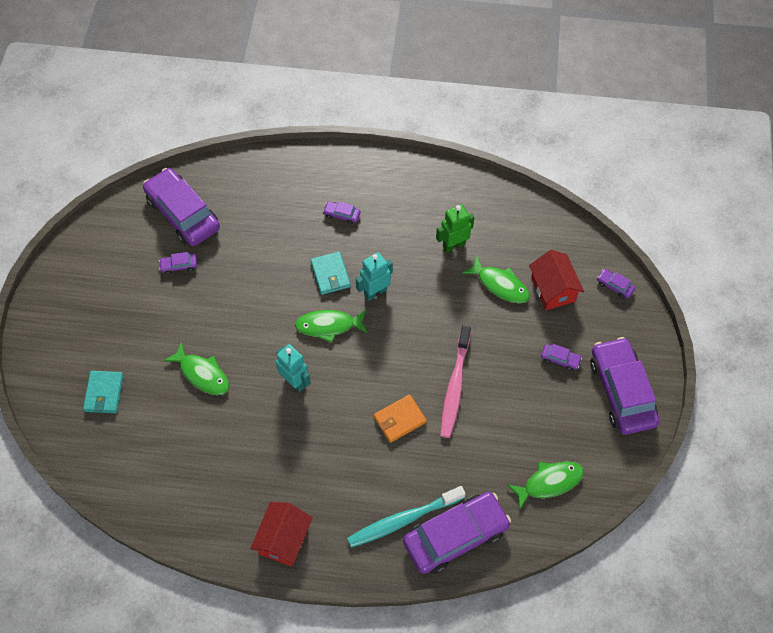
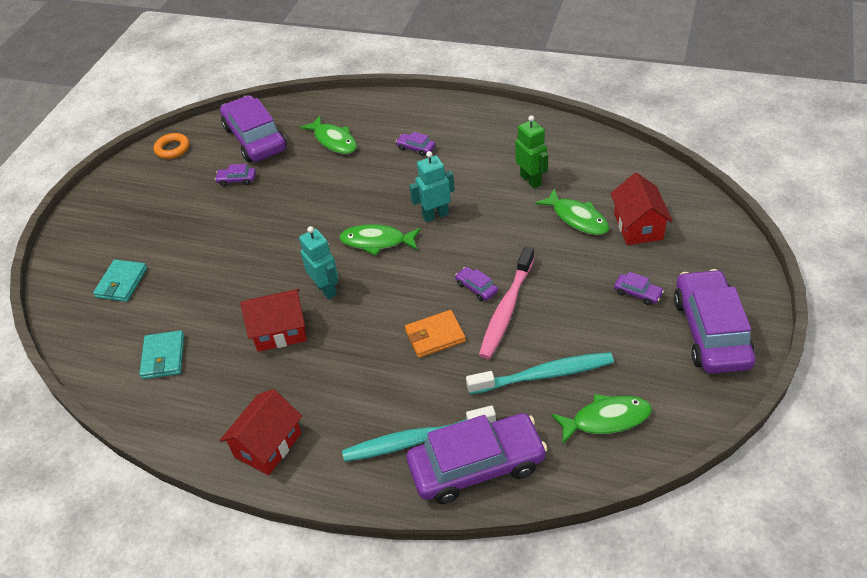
camera: 15 degrees right, 15 degrees down
(103, 232) = (172, 149): none -> orange ring
(202, 374) = (229, 274): green fish -> green fish (334, 141)
(265, 429) = (280, 331): none -> red house
(330, 274) = (391, 197): turquoise wallet -> turquoise wallet (163, 357)
(453, 245) = (531, 180): green robot -> green robot turned 75 degrees clockwise
(495, 447) = (544, 375): none -> turquoise toothbrush
(614, 286) = (712, 228): purple car -> purple car (476, 288)

